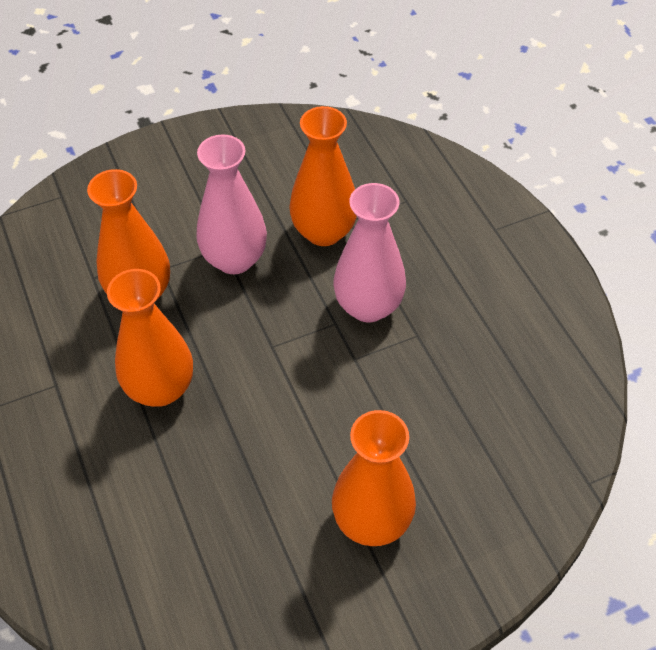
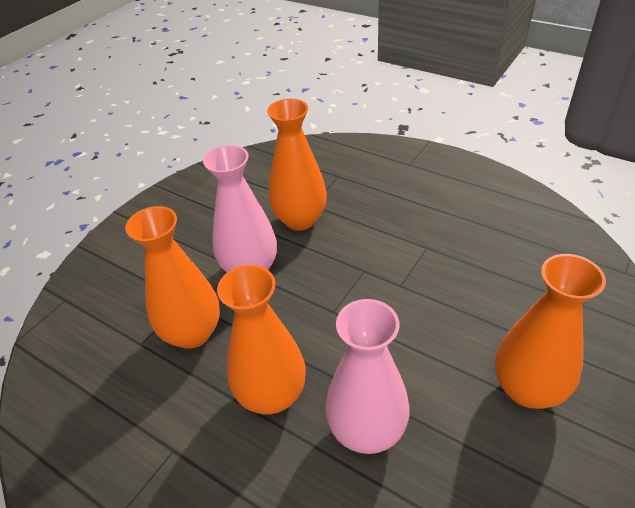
camera: 30 degrees left, 10 degrees down
(368, 306) = (376, 248): pink vase -> pink vase (367, 430)

